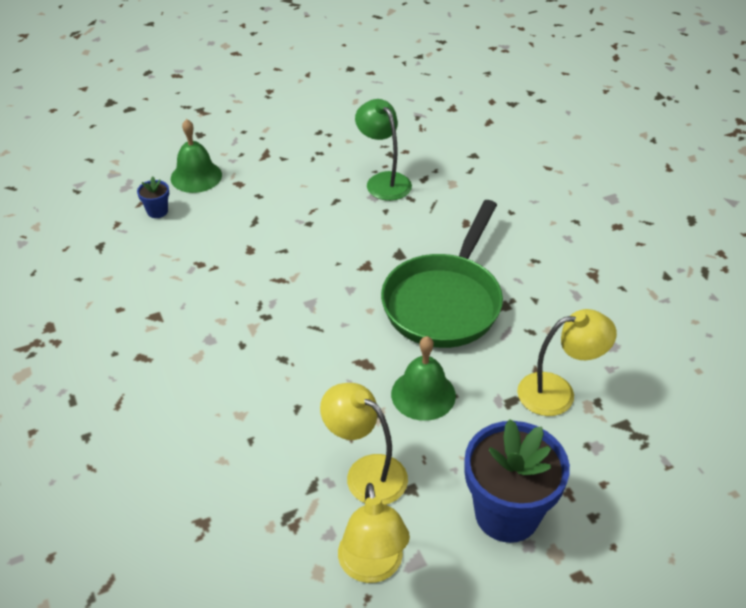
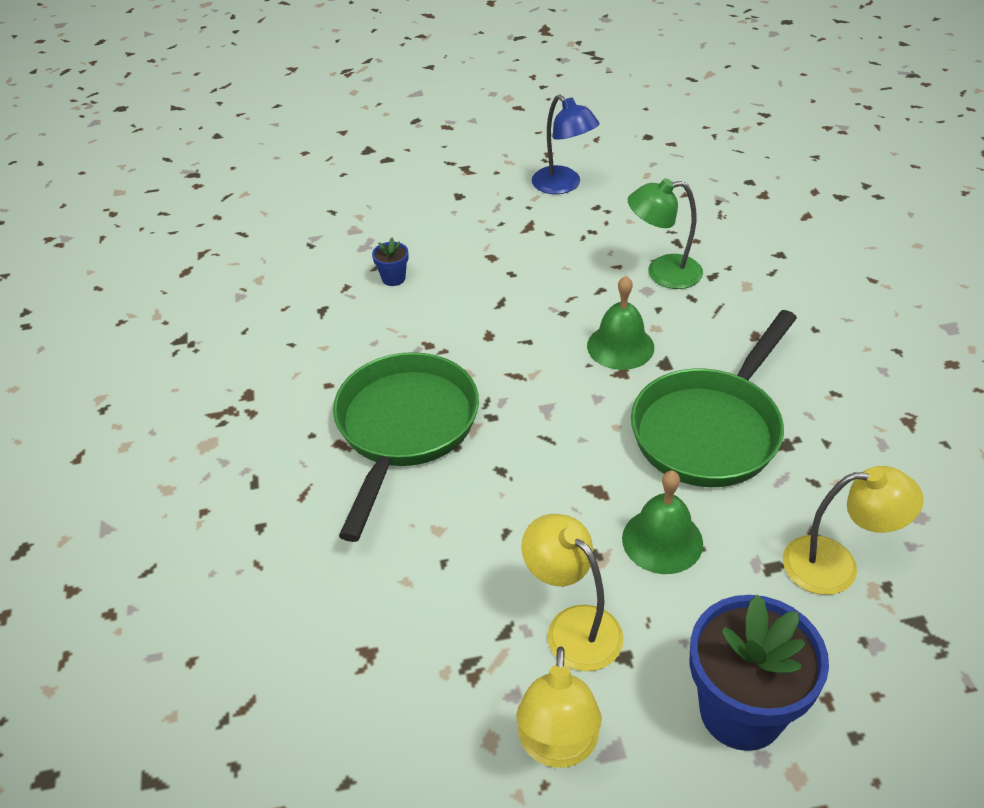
camera: 15 degrees right, 0 degrees up
(194, 337) = (404, 429): none -> green pan
(196, 176) = (445, 243): green bell -> green bell (620, 346)
(287, 116) = (563, 185): none -> blue lamp
(383, 181) = (662, 273): green lamp -> green lamp turned 75 degrees counterclockwise

